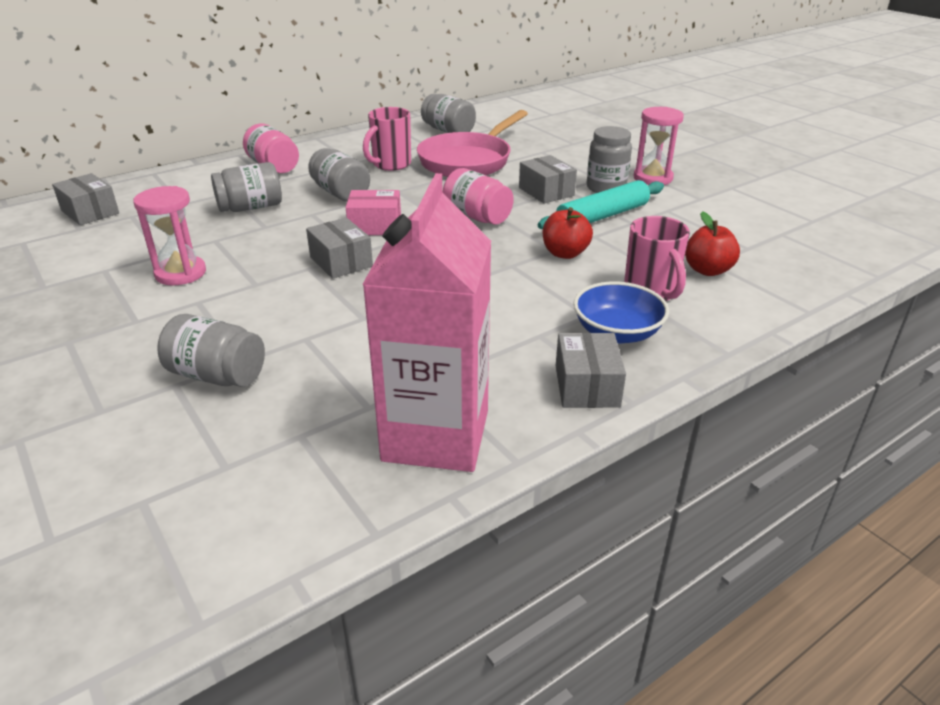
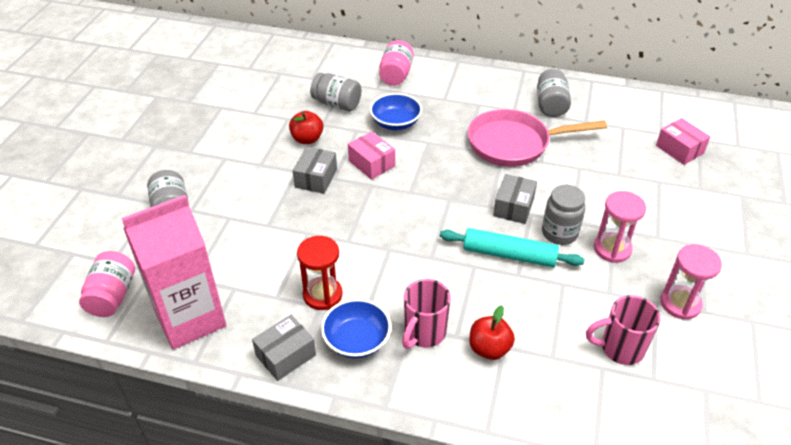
camera: 50 degrees right, 10 degrees up
(90, 212) = (268, 58): grey box -> none
(180, 273) = (244, 133): pink hourglass -> pink hourglass (680, 303)
(341, 193) = (395, 123): grey jar -> blue bowl
(390, 165) = (461, 116): pink mug -> pink mug (620, 348)
(477, 217) = (435, 197): pink jar -> pink jar (112, 296)
(524, 326) = (322, 295): none -> red hourglass
(565, 253) = (432, 265): red apple -> red apple (307, 139)
(580, 116) = (679, 149): none -> pink box

